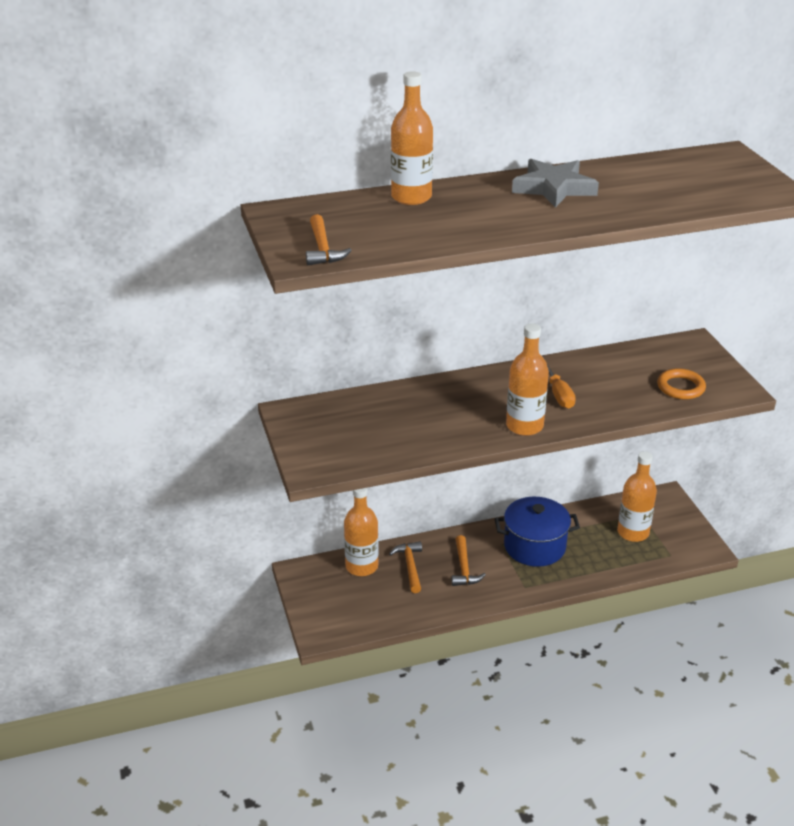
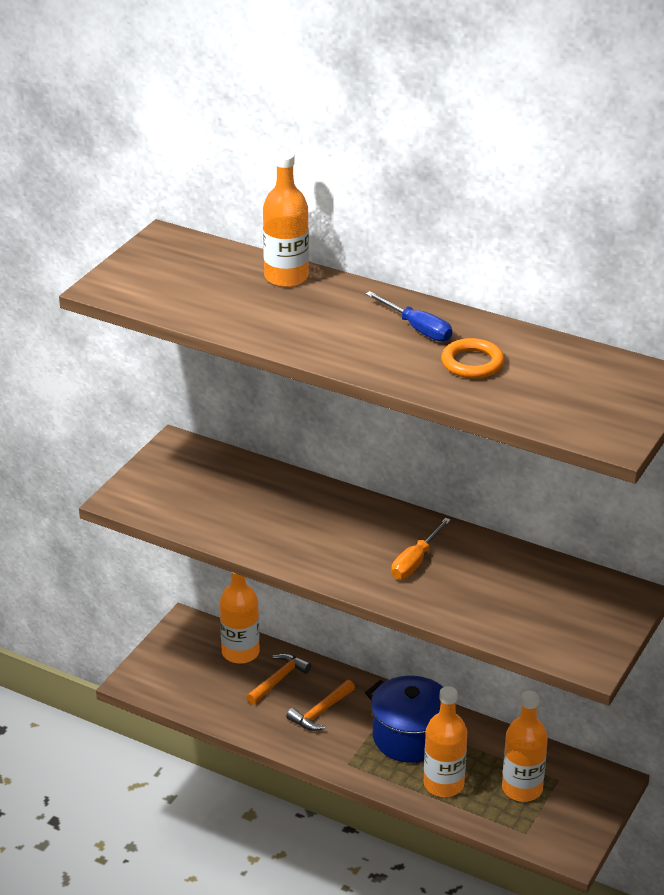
camera: 45 degrees right, 0 degrees up
(323, 248) = (136, 287): orange hammer -> none
(524, 426) = (336, 570): orange bottle -> orange bottle (443, 784)
(553, 188) = (417, 328): grey star -> blue screwdriver
(680, 387) = (538, 626): orange ring -> orange ring (472, 363)

